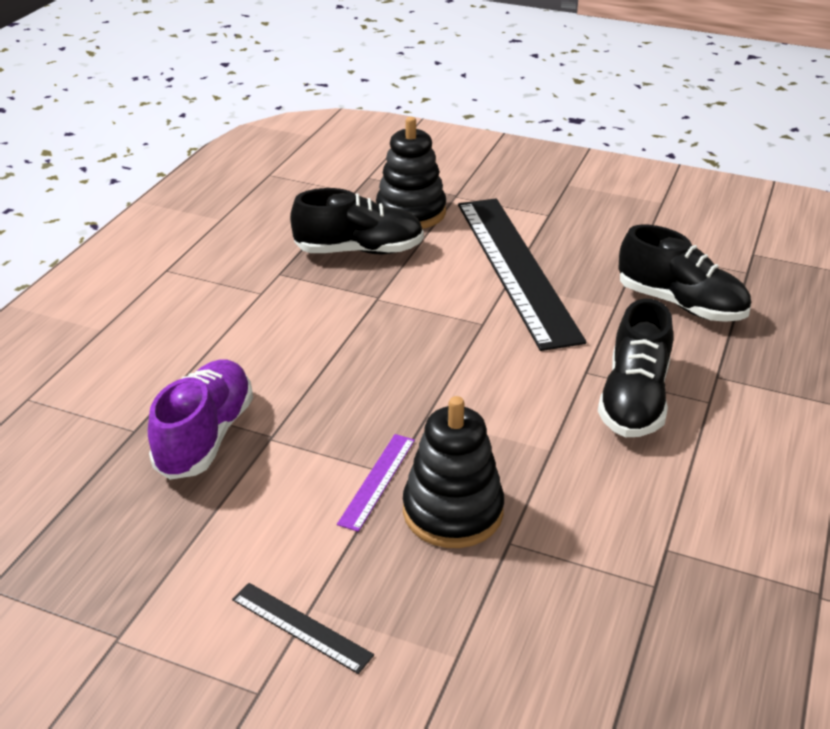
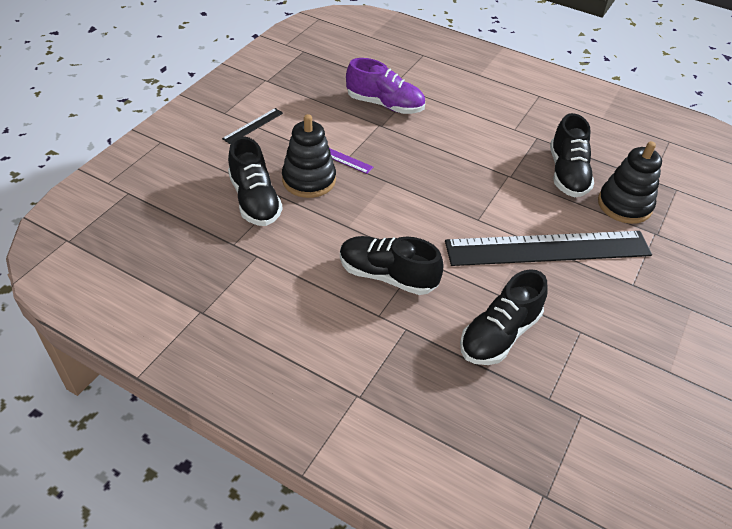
camera: 95 degrees right, 10 degrees up
(533, 578) = (255, 200): none -> black shoe

